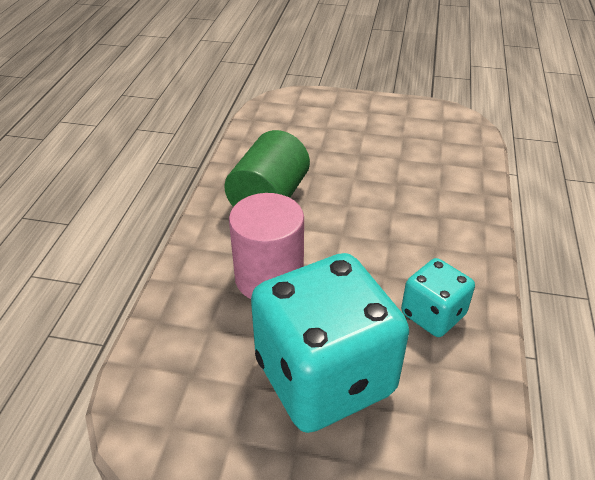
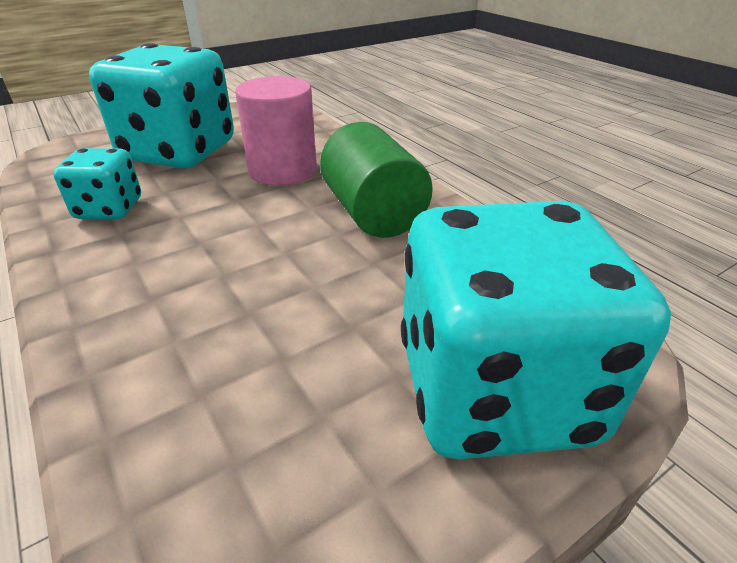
camera: 135 degrees right, 5 degrees down
(339, 113) = (494, 390): none -> turquoise dice

